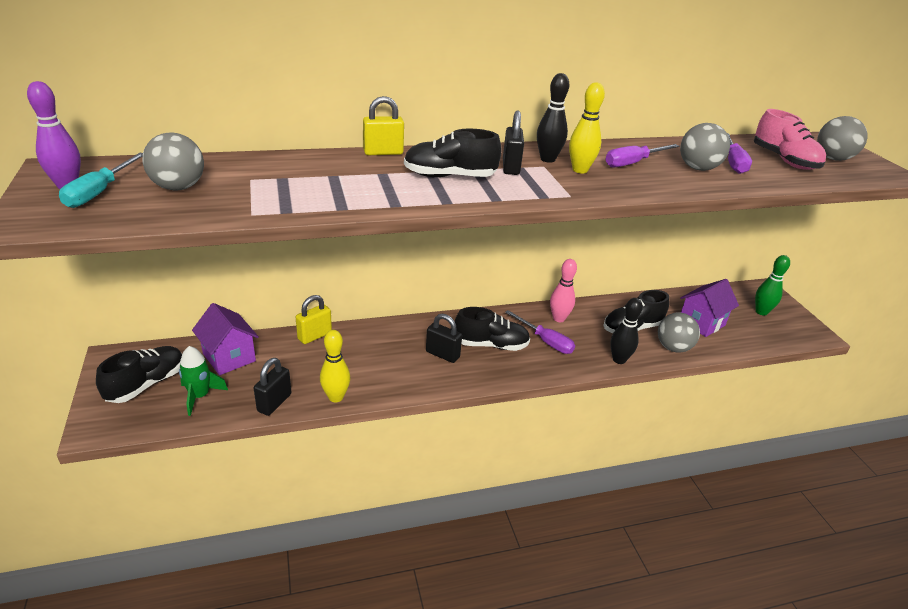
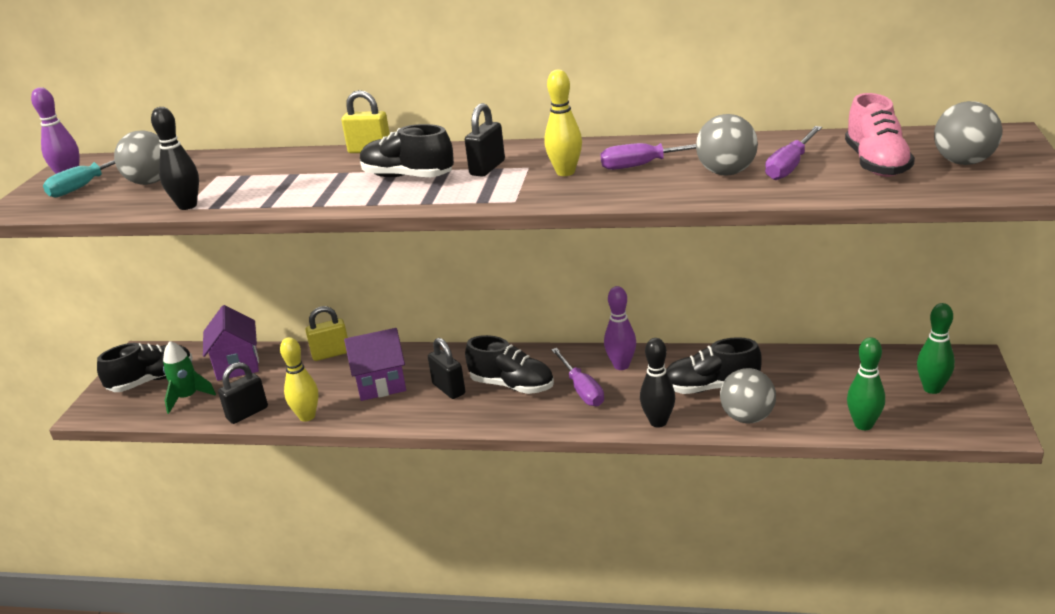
camera: 30 degrees right, 5 degrees down
(547, 159) = (543, 159): black bowling pin -> black bowling pin (187, 206)
(559, 318) = (621, 365): pink bowling pin -> purple bowling pin
(701, 323) = (820, 392): purple house -> purple house (381, 384)
(744, 342) = (863, 425): none -> green bowling pin

